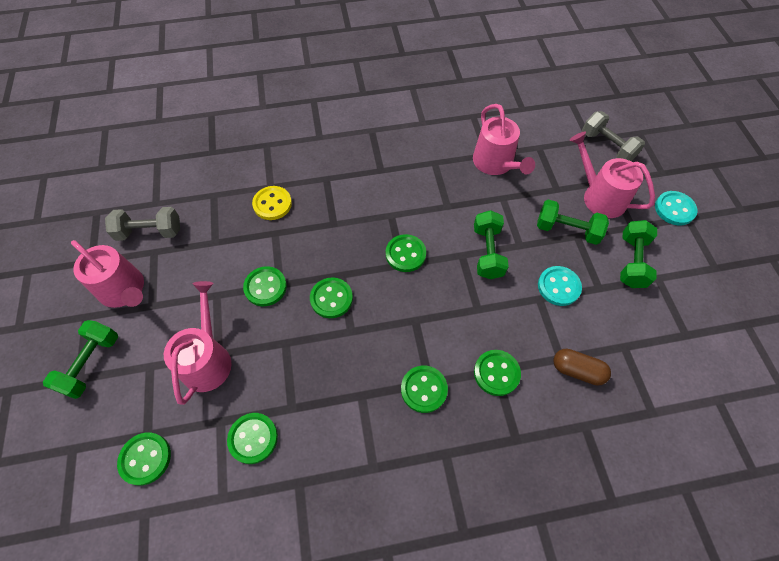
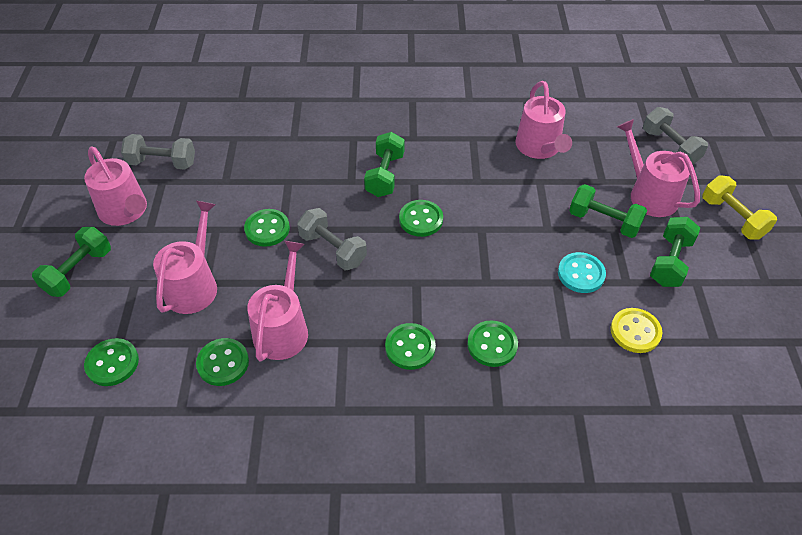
camera: 10 degrees right, 10 degrees down
(272, 204) = (292, 154): yellow button -> yellow button (635, 331)
(302, 391) = (283, 329): none -> pink watering can
(331, 298) = (333, 249): green button -> grey dumbbell
(487, 252) = (510, 230): green dumbbell -> green dumbbell (385, 175)
(577, 370) = (582, 356): brown capsule -> none
(674, 209) = (732, 218): turquoise button -> yellow dumbbell

